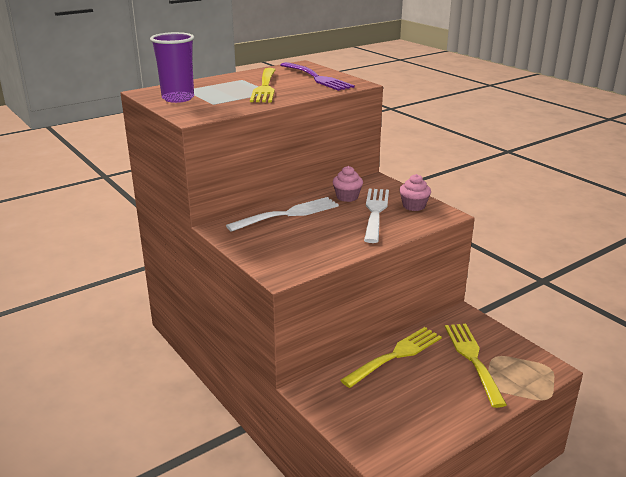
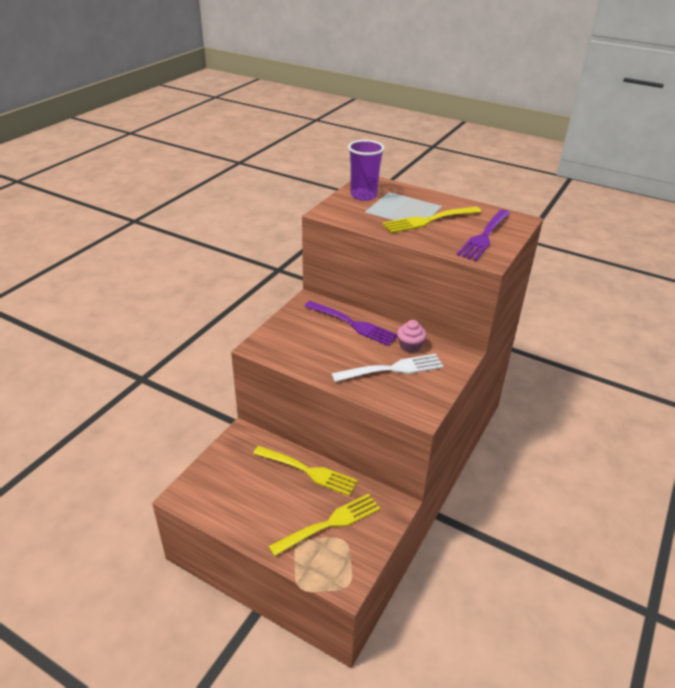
camera: 65 degrees right, 10 degrees up
(288, 214) = (353, 324): white fork -> purple fork
(414, 206) = (423, 389): pink cupcake -> none

